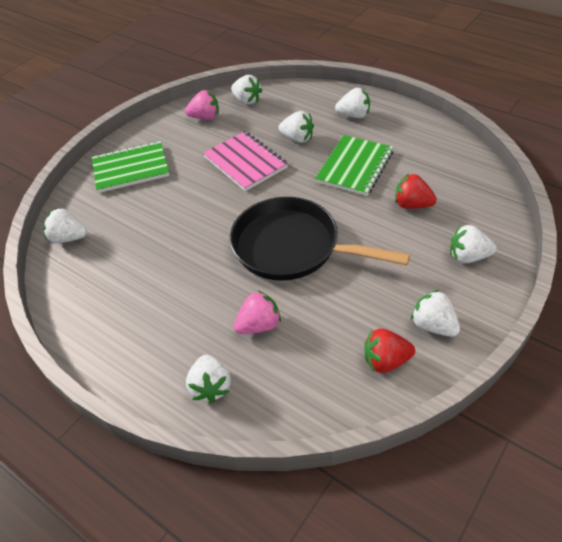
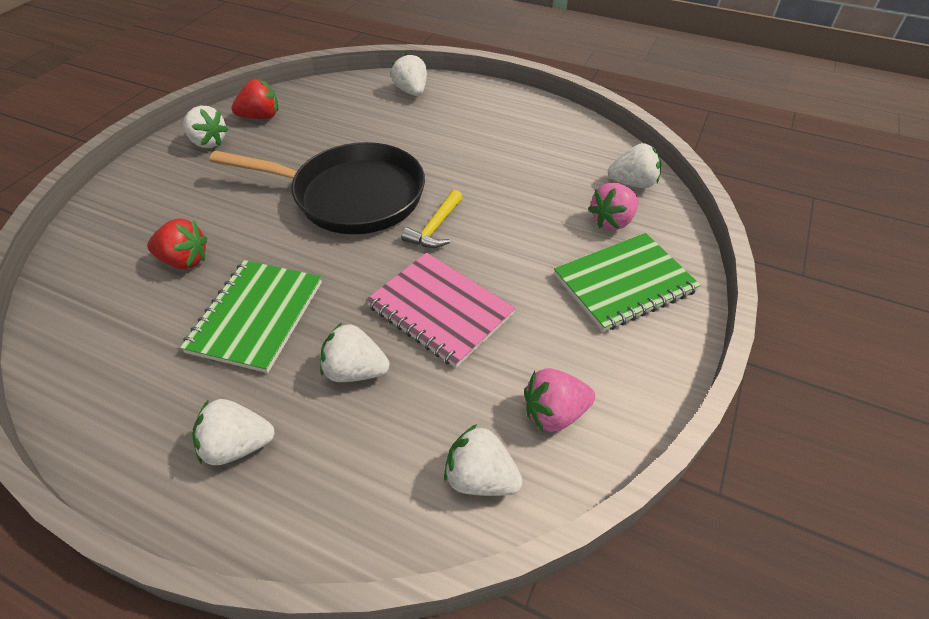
camera: 165 degrees right, 0 degrees up
(233, 214) = (435, 228): none -> yellow hammer
(259, 325) = (378, 129): pink strawberry -> pink strawberry (612, 221)
(468, 256) = (141, 203): white strawberry -> none

